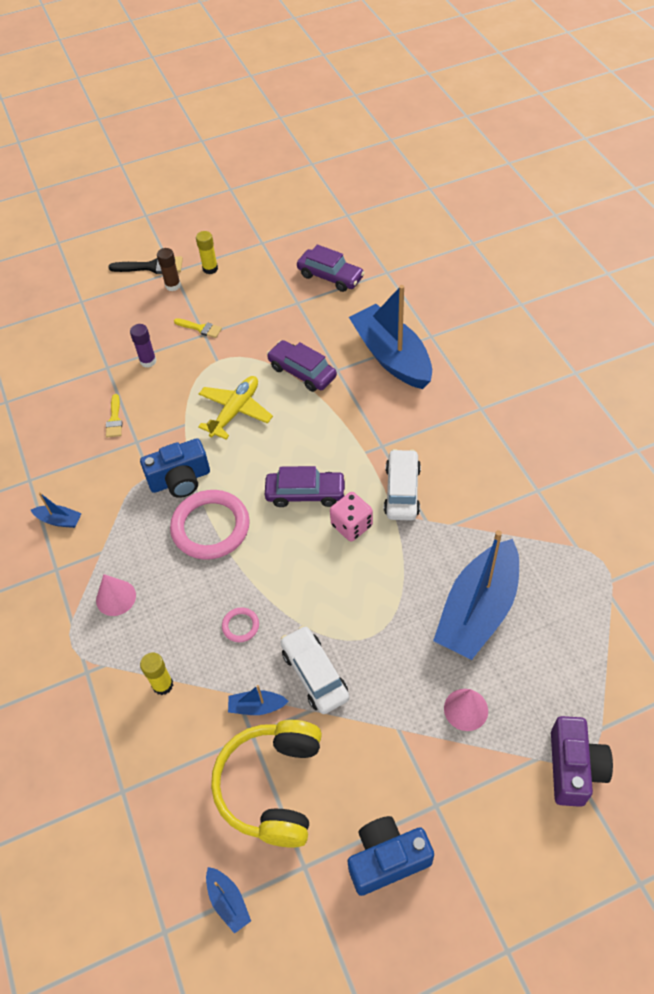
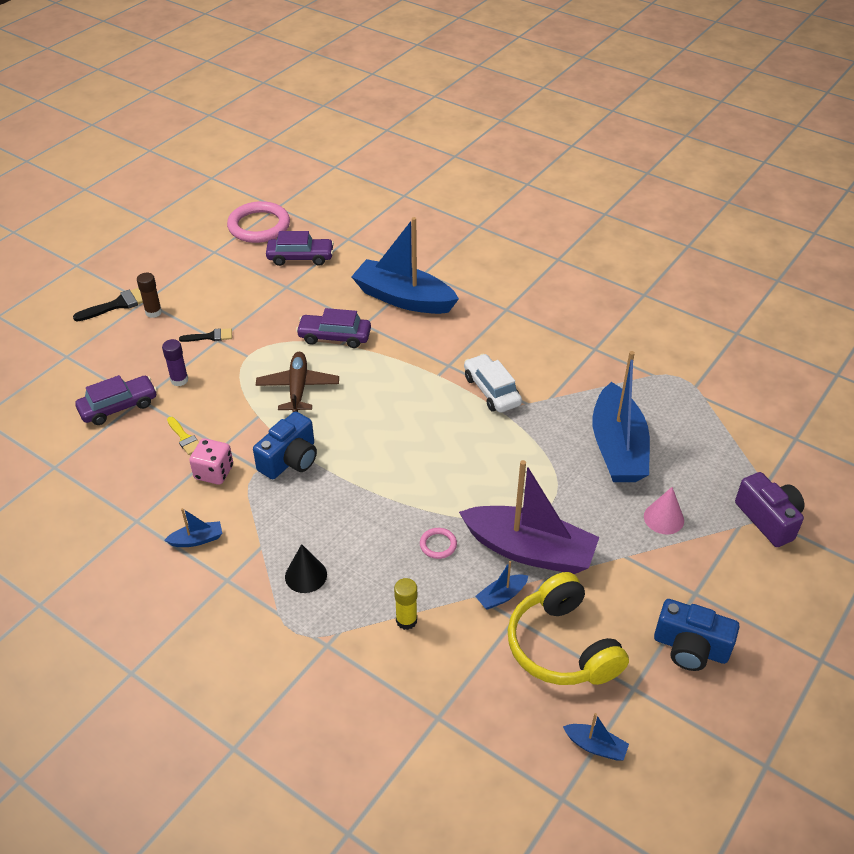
camera: 35 degrees left, 10 degrees down
(116, 597) = (306, 575): pink cone -> black cone
(200, 328) = (210, 336): yellow brush -> black brush
(210, 269) = (180, 287): yellow glue stick -> none
(210, 527) = (349, 484): pink ring -> pink ring (259, 226)
(235, 411) = (298, 388): yellow plane -> brown plane
(305, 493) = (413, 424): purple car -> purple car (118, 407)
(315, 674) = (529, 550): white car -> purple boat
(351, 525) = (471, 431): pink dice -> pink dice (214, 472)
(387, 859) = (690, 648): blue camera -> blue camera turned 105 degrees counterclockwise

